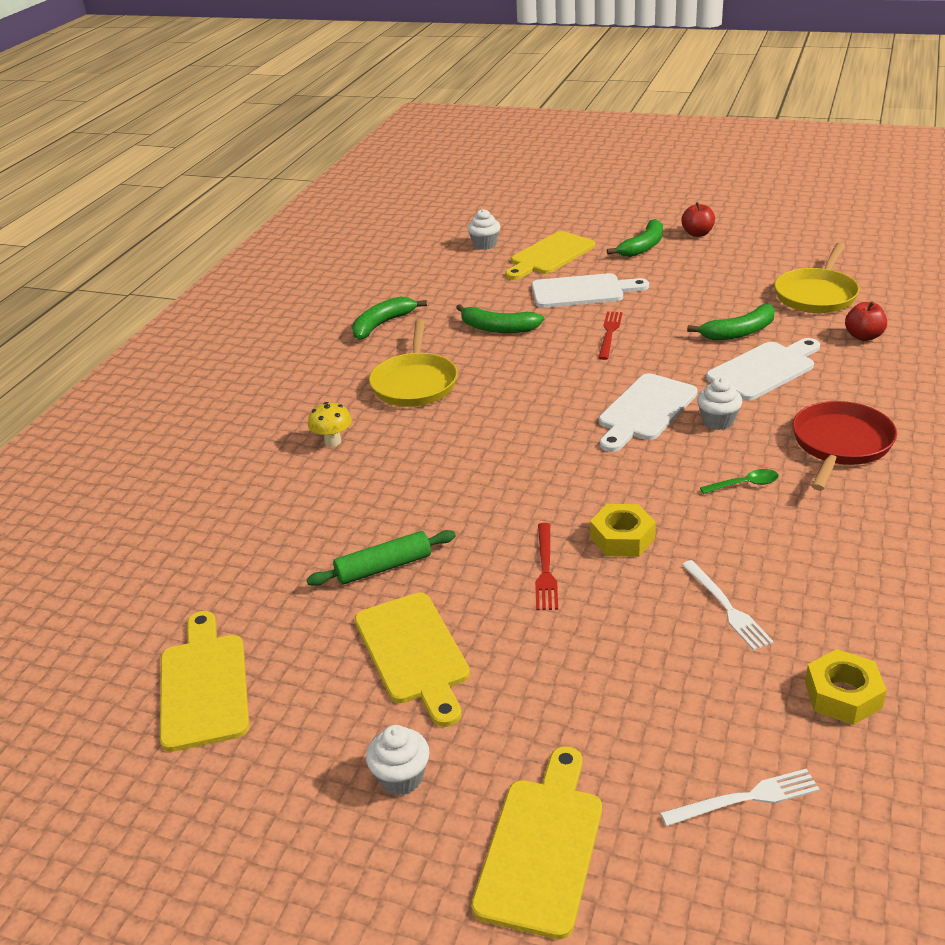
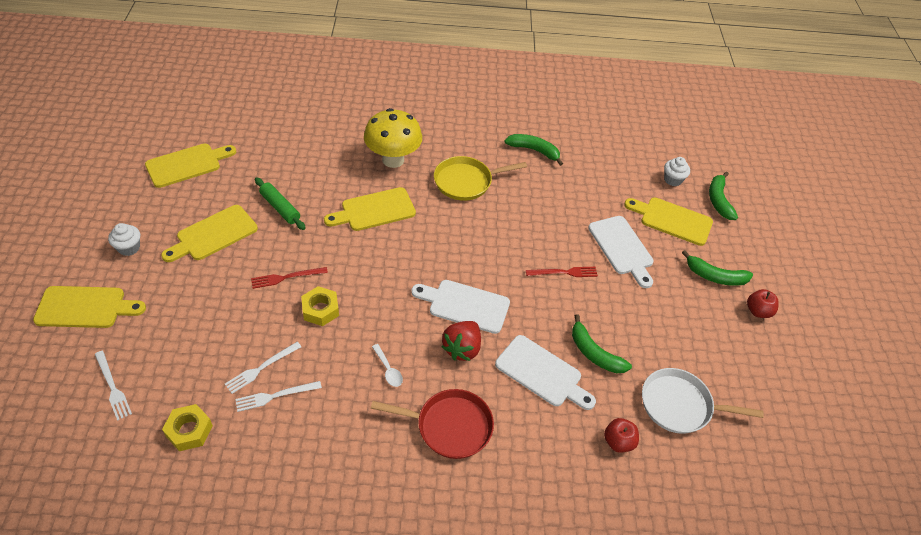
camera: 65 degrees right, 15 degrees up
(333, 441) = (393, 160): yellow mushroom -> yellow mushroom, size x2.17
(434, 469) = (374, 210): none -> yellow cutting board
(498, 328) = (549, 209): green banana -> green banana (718, 200)
(717, 421) = (462, 348): white cupcake -> red strawberry
(745, 484) = (388, 370): green spoon -> white spoon
(781, 595) = (275, 396): none -> white fork
(816, 295) = (680, 405): yellow pan -> white pan

